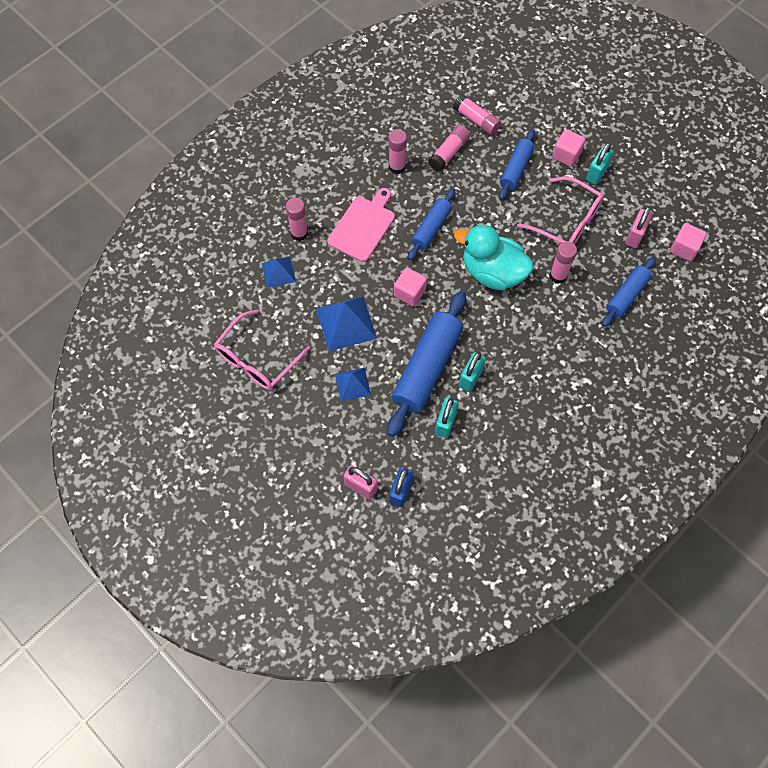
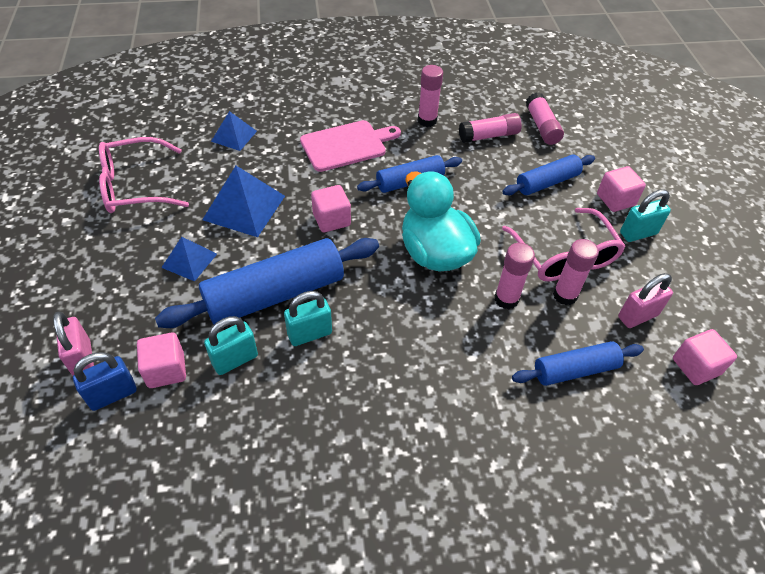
camera: 35 degrees right, 15 degrees down
(299, 233) = (285, 119): pink glue stick -> pink glue stick (565, 295)
(414, 457) = (166, 370): none -> pink cube

